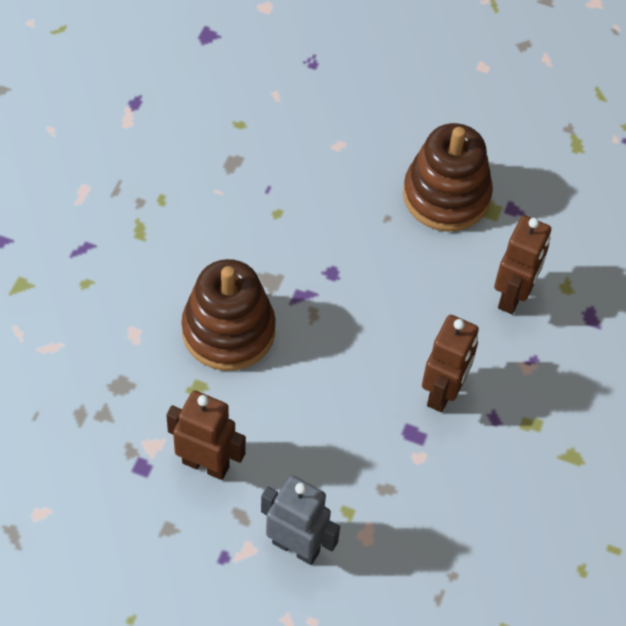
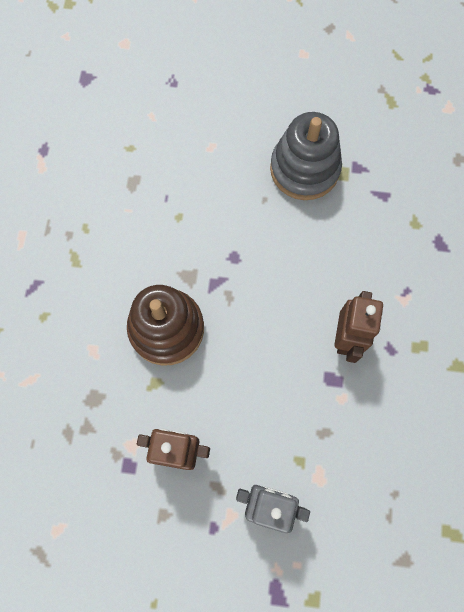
camera: 10 degrees left, 15 degrees up
(446, 195) = (304, 169): brown stacking toy -> grey stacking toy
(513, 296) = (377, 241): brown robot -> none

